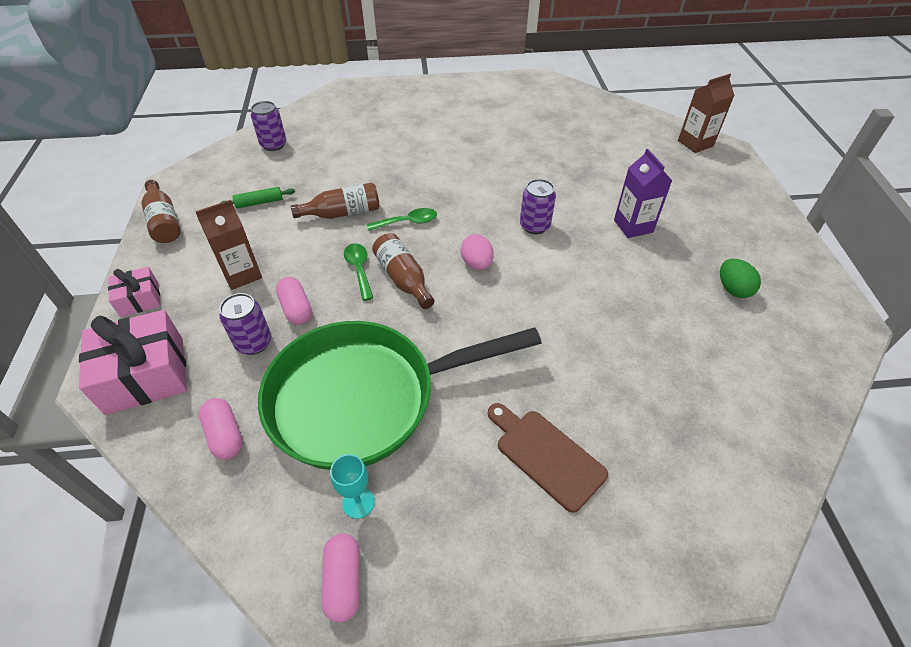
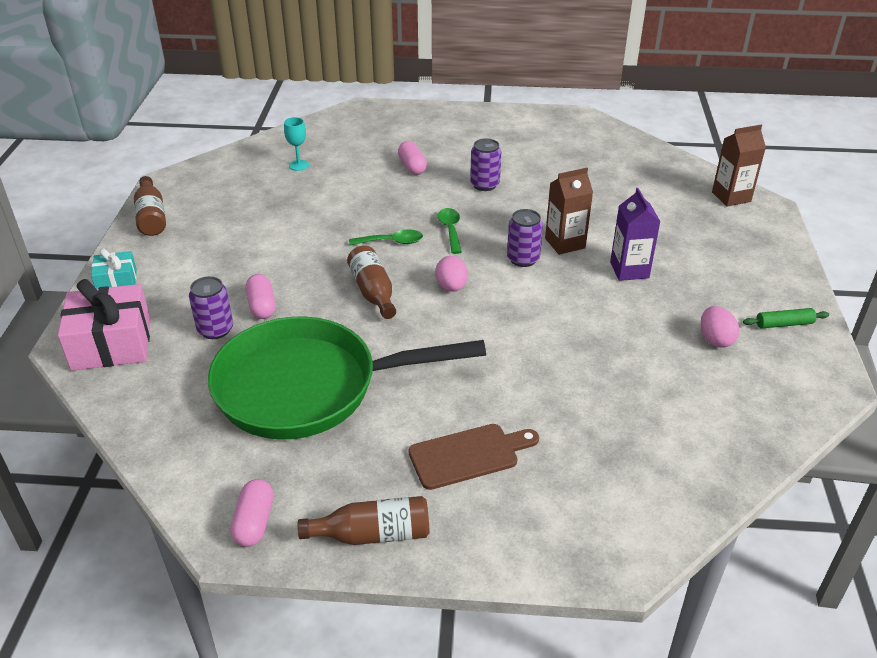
camera: 10 degrees right, 10 degrees down
(140, 299) = (117, 281): pink gift -> turquoise gift
(225, 435) = (174, 400): pink capsule -> pink capsule (412, 167)
(242, 274) = (216, 271): brown carton -> brown carton (565, 243)
(259, 202) = (247, 209): green rolling pin -> green rolling pin (784, 324)
(273, 145) = (273, 157): purple can -> purple can (484, 185)
(342, 213) = (327, 227): brown bottle -> brown bottle (373, 534)
(358, 502) = (282, 467): turquoise goblet -> turquoise goblet (299, 165)
(359, 269) = (331, 279): green spoon -> green spoon (450, 230)
(546, 455) = (468, 455): brown cutting board -> brown cutting board turned 105 degrees clockwise
(732, 289) = (715, 339): green egg -> pink egg

